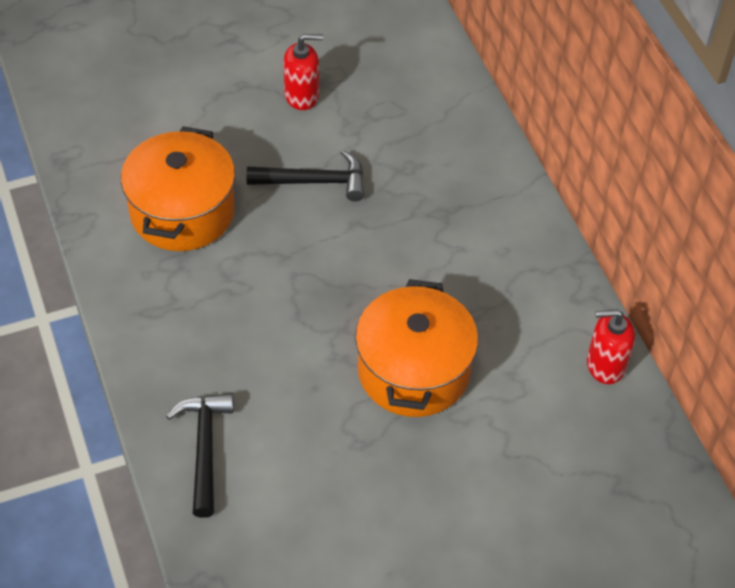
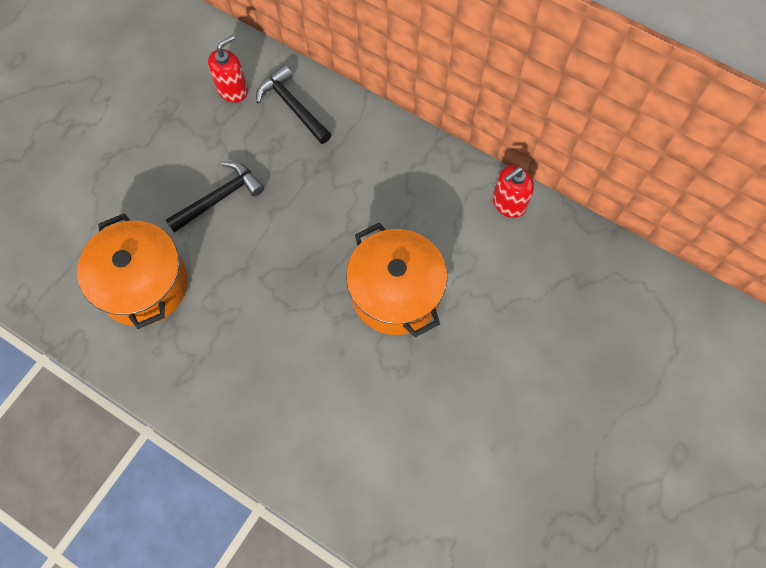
camera: 35 degrees left, 15 degrees up
(204, 448) = (304, 452): black hammer -> black hammer (292, 106)
(302, 95) = (158, 137): red soap dispenser -> red soap dispenser (232, 90)

